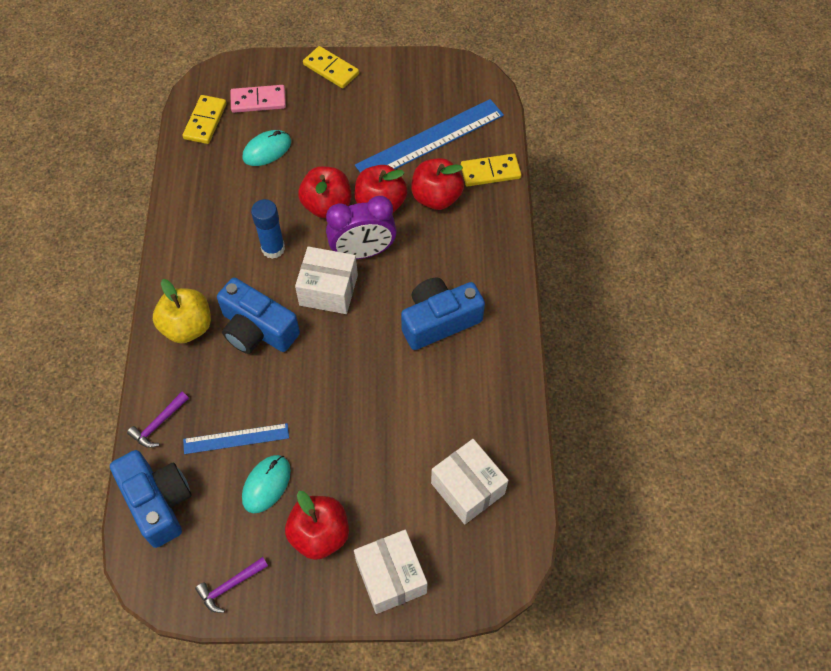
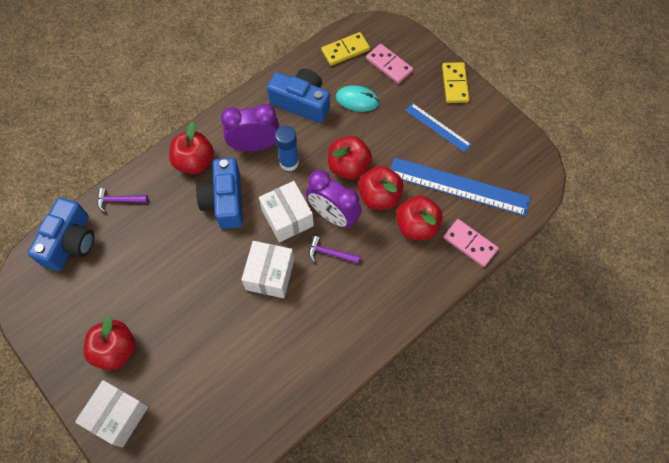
camera: 50 degrees right, 5 degrees up
(187, 327) = (194, 162): yellow apple -> red apple
(225, 264) = (254, 145): none -> purple clock
(230, 586) = (47, 325): purple hammer -> purple hammer (330, 253)
(236, 438) = (142, 250): blue ruler -> blue ruler (437, 127)
(266, 484) = (125, 292): turquoise mouse -> none
(439, 321) = (323, 302): blue camera -> blue camera (301, 102)
(467, 488) = (214, 417): white box -> white box (270, 275)
(490, 172) = (470, 244): yellow domino -> pink domino

